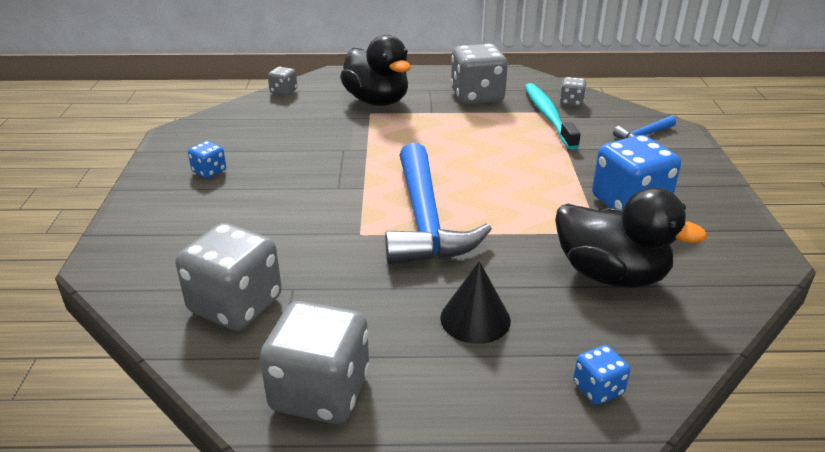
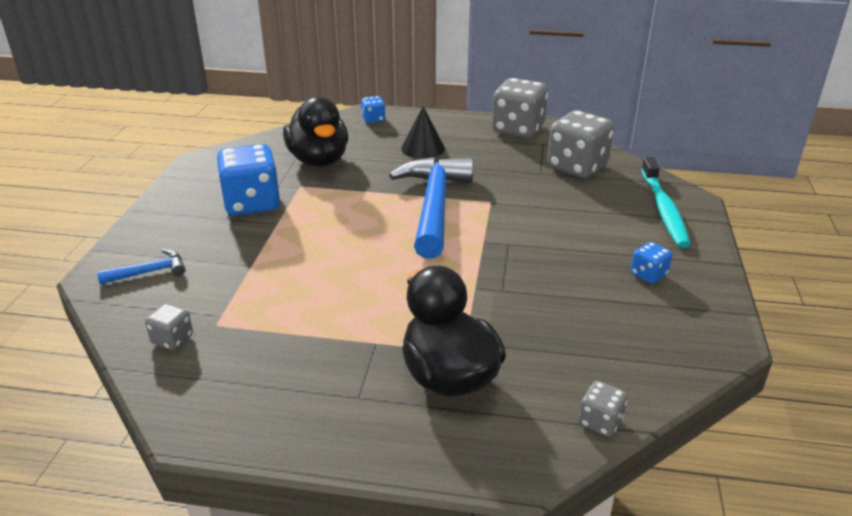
camera: 170 degrees left, 0 degrees up
(477, 96) = (295, 369): grey dice -> none
(548, 116) = (227, 316): turquoise toothbrush -> turquoise toothbrush (664, 209)
(611, 275) = (319, 160): black duck -> black duck turned 150 degrees counterclockwise

